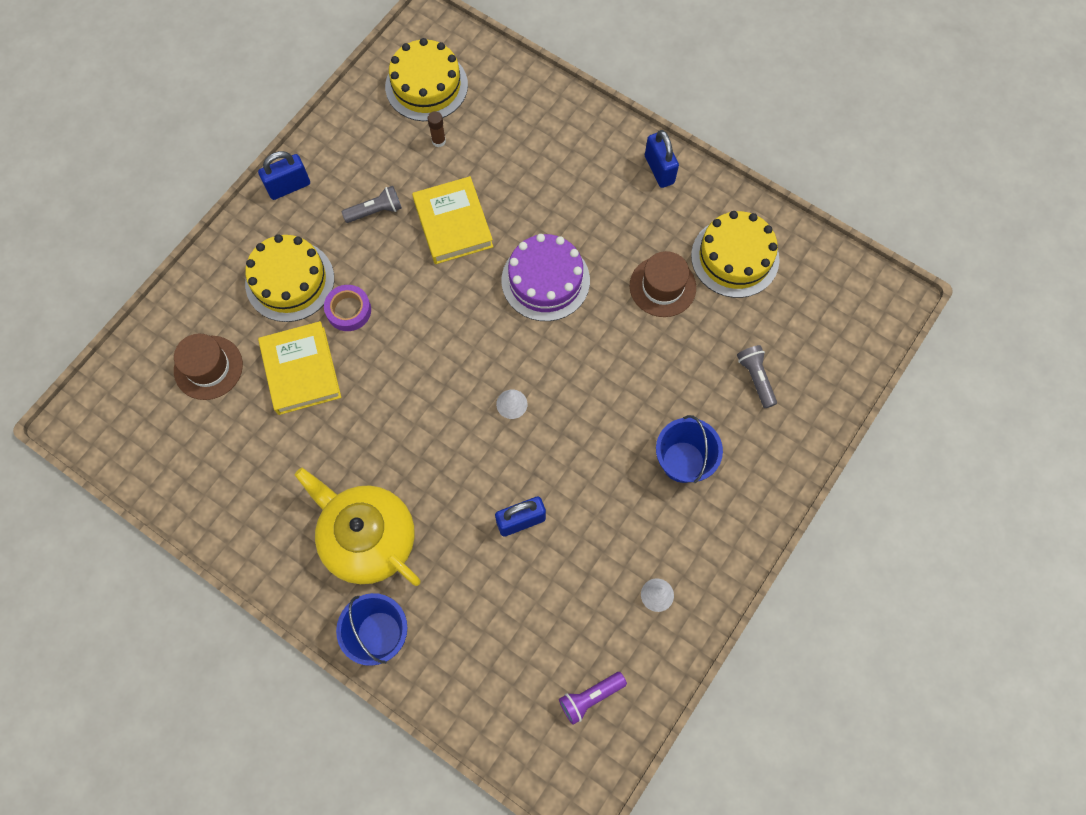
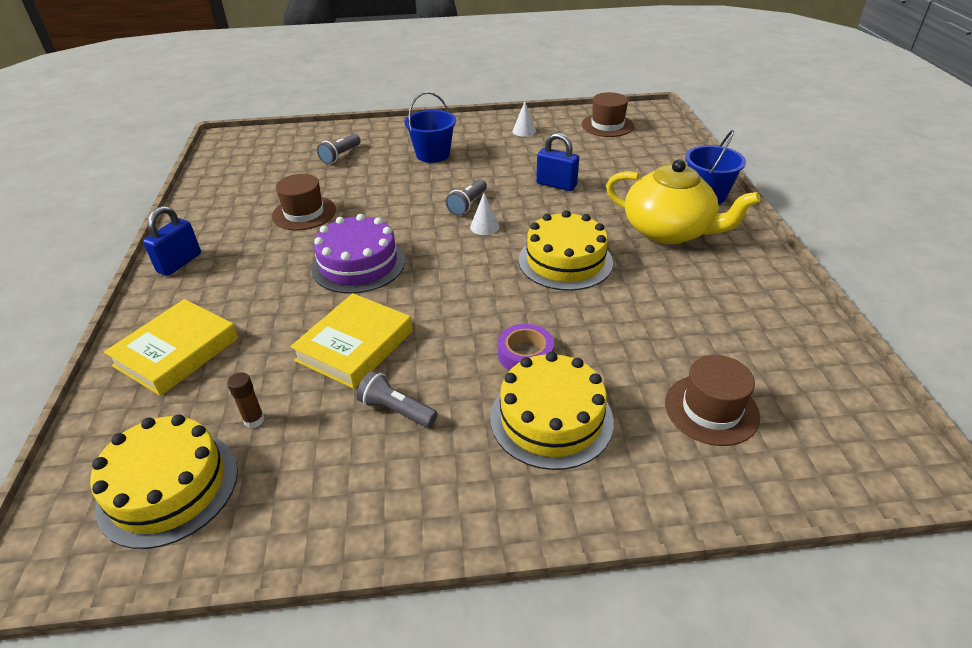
camera: 130 degrees left, 30 degrees down
(289, 187) = (442, 515): blue padlock -> none
(301, 370) = (618, 344): yellow book -> yellow book (177, 352)
(367, 538) = (668, 231): yellow teapot -> yellow teapot turned 60 degrees counterclockwise
(558, 418) = (467, 204): none -> grey flashlight
(590, 697) = (607, 125): purple flashlight -> brown hat
(735, 257) = (244, 197): yellow cake -> yellow cake (565, 261)

